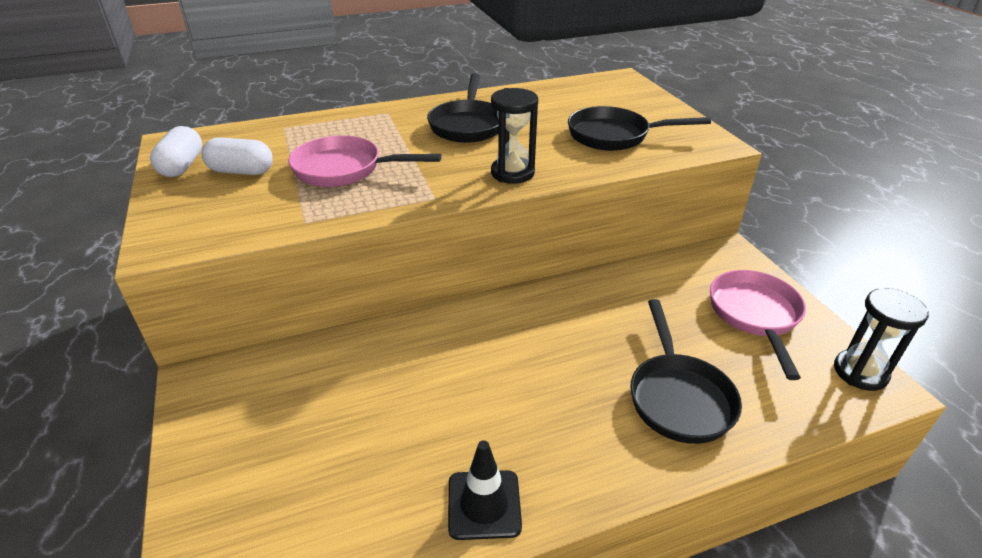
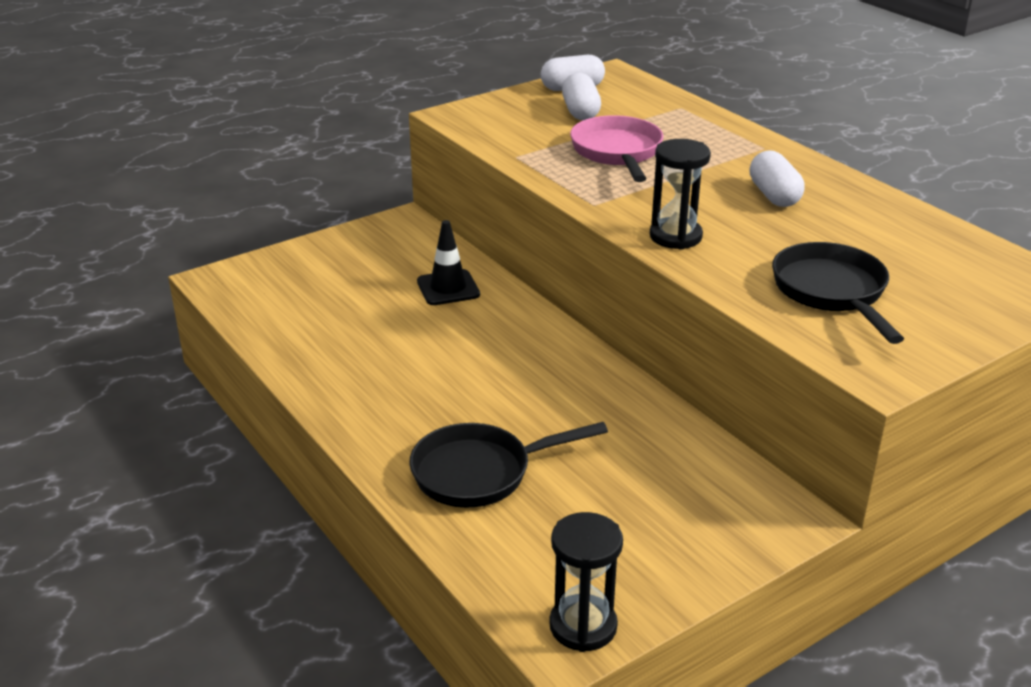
camera: 75 degrees right, 5 degrees down
(467, 125) = (774, 195): black pan -> white capsule
(484, 504) = (321, 371): black traffic cone -> black traffic cone (448, 288)
(755, 315) = (654, 536): pink pan -> none

